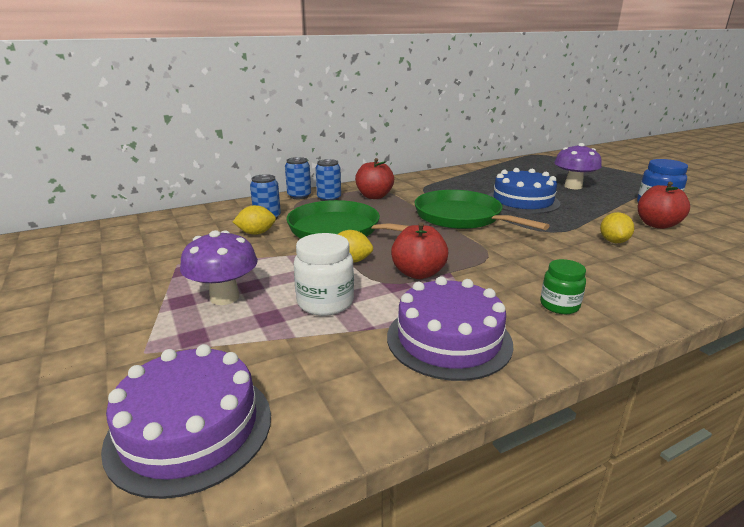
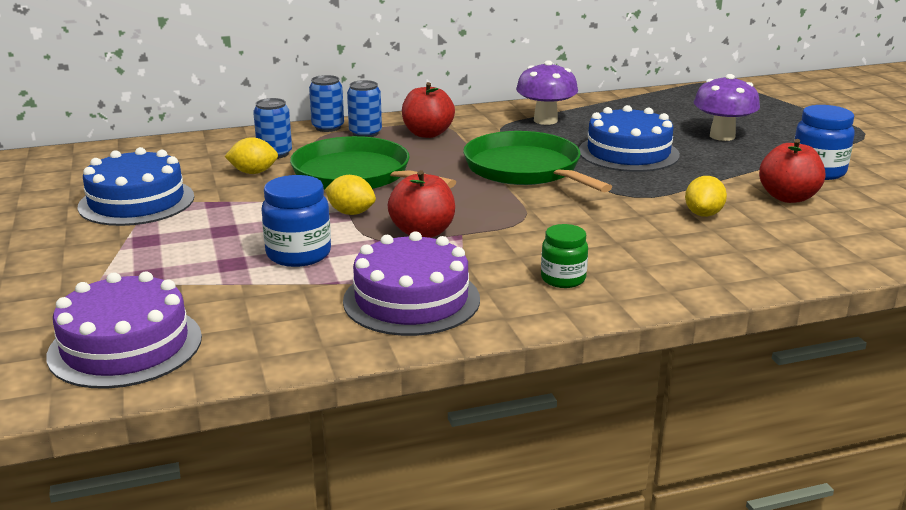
camera: 10 degrees right, 0 degrees up
(164, 265) = (136, 202): none -> blue cake
(224, 297) = (192, 240): purple mushroom -> purple mushroom (545, 120)
(325, 302) = (298, 254): white jar -> blue jar

